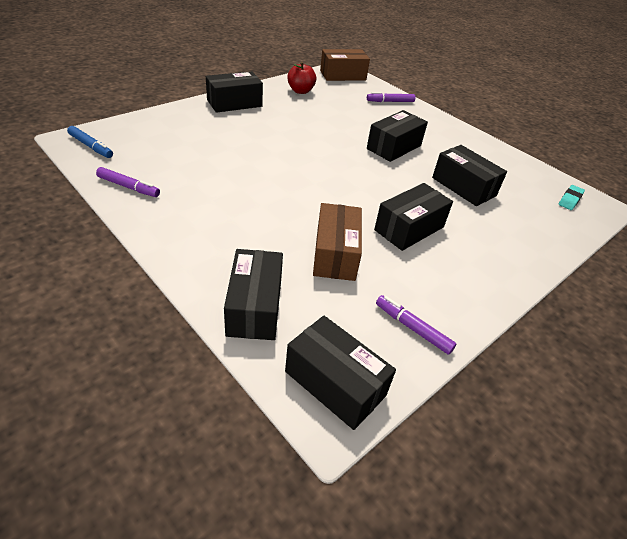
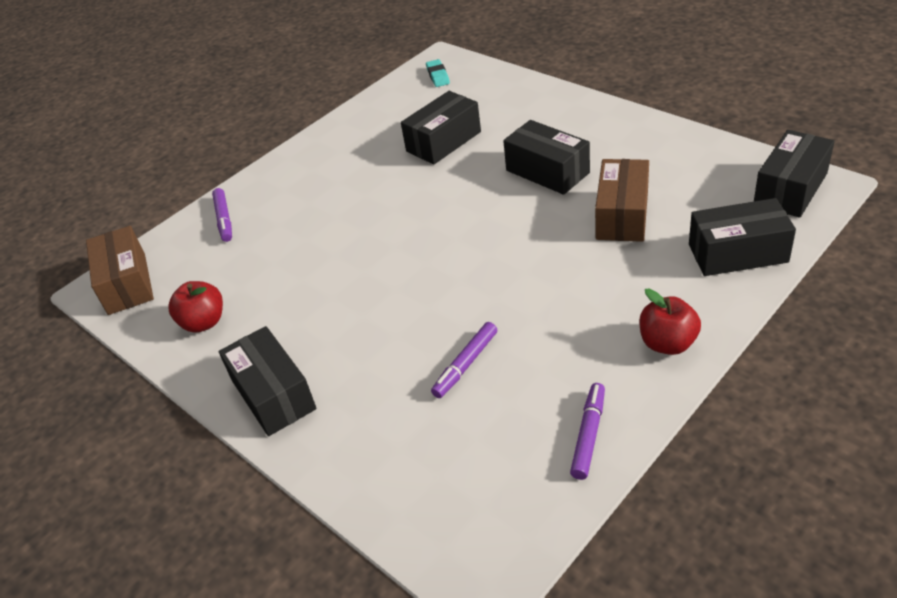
camera: 85 degrees left, 0 degrees up
(91, 146) = (495, 537): blue marker -> none
(178, 237) = (667, 343): none -> red apple
(335, 254) = (622, 215): brown box -> brown box turned 75 degrees counterclockwise
(394, 147) = (368, 200): black box -> none
(413, 328) = (697, 156): purple marker -> purple marker (466, 364)
(570, 200) = (438, 76): turquoise eraser -> turquoise eraser turned 45 degrees clockwise

